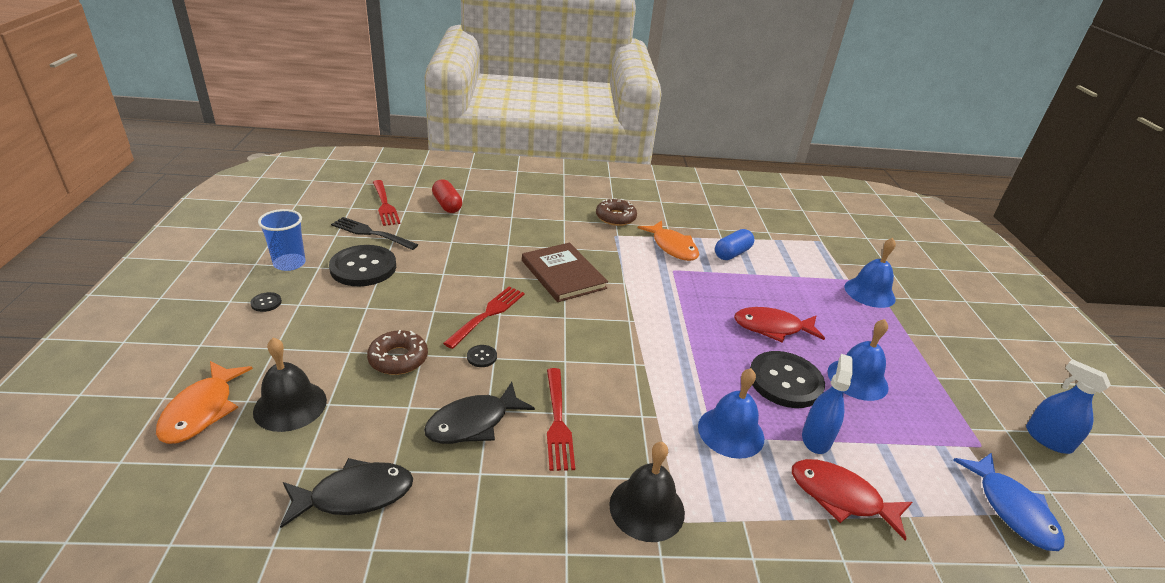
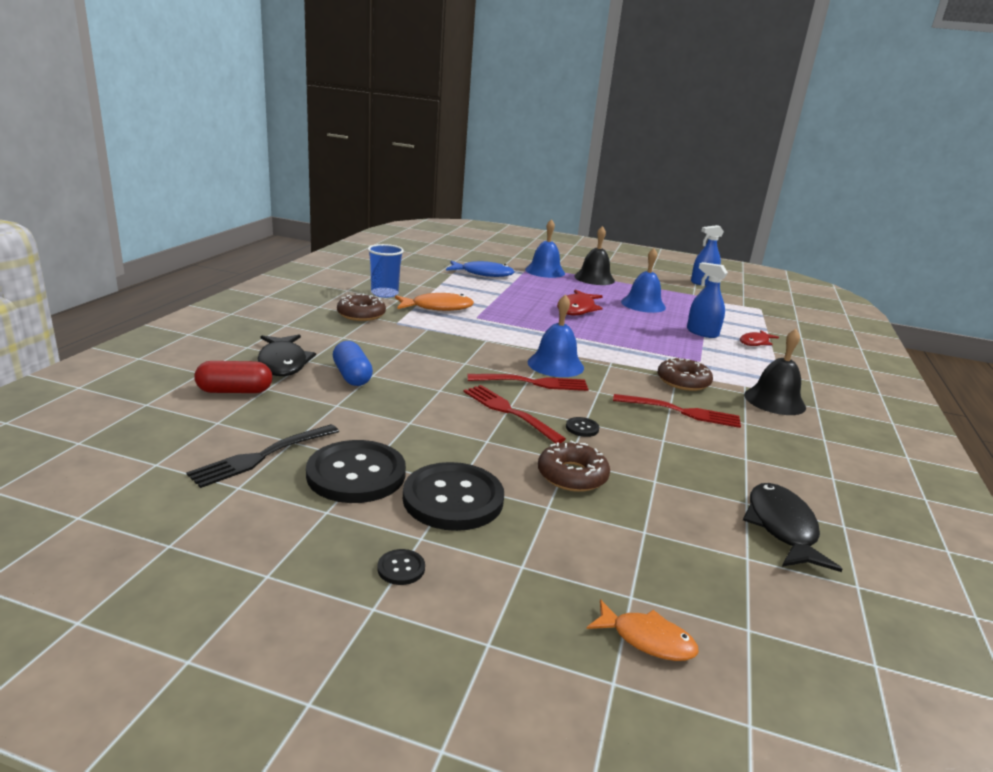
camera: 70 degrees left, 10 degrees down
(202, 410) = (647, 639): orange fish -> orange fish, size x0.64
(289, 263) = (295, 538): blue cup -> blue cup (384, 293)
(290, 405) = (645, 560): black bell -> black bell (594, 278)
(384, 204) = (179, 434): red fork -> red fork (532, 383)
(473, 423) = (681, 450): black fish -> black fish (283, 363)
(563, 274) = (454, 361): brown book -> none
(638, 422) = (683, 381): none -> brown donut
(731, 432) = (695, 354): blue bell -> blue bell (555, 365)
(732, 253) = (464, 291): blue capsule -> blue capsule (352, 376)
(785, 381) = (642, 324): black button -> black button (453, 499)
(841, 497) = (755, 342): red fish -> red fish, size x0.64
(1012, 509) = (758, 308): blue fish -> blue fish (483, 274)

